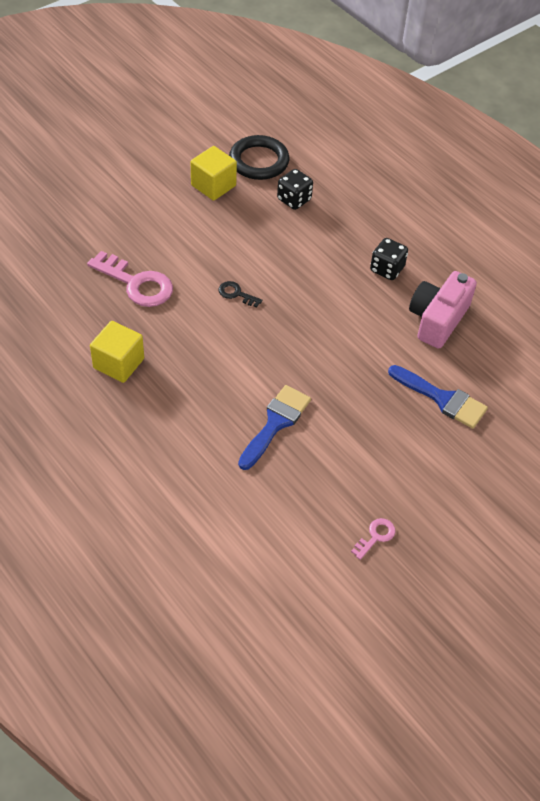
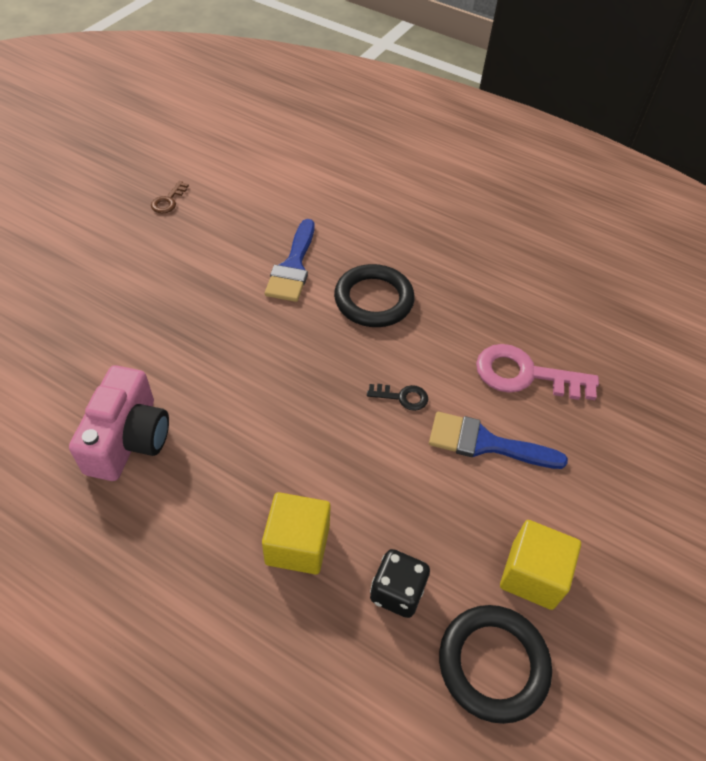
camera: 160 degrees right, 0 degrees up
(118, 363) = (479, 282): yellow cube -> yellow cube (297, 545)
(219, 372) = (373, 300): none -> black ring
(375, 536) = (168, 201): pink key -> brown key
(387, 269) = (214, 500): black dice -> none
(442, 399) = (114, 336): blue brush -> blue brush (485, 443)

